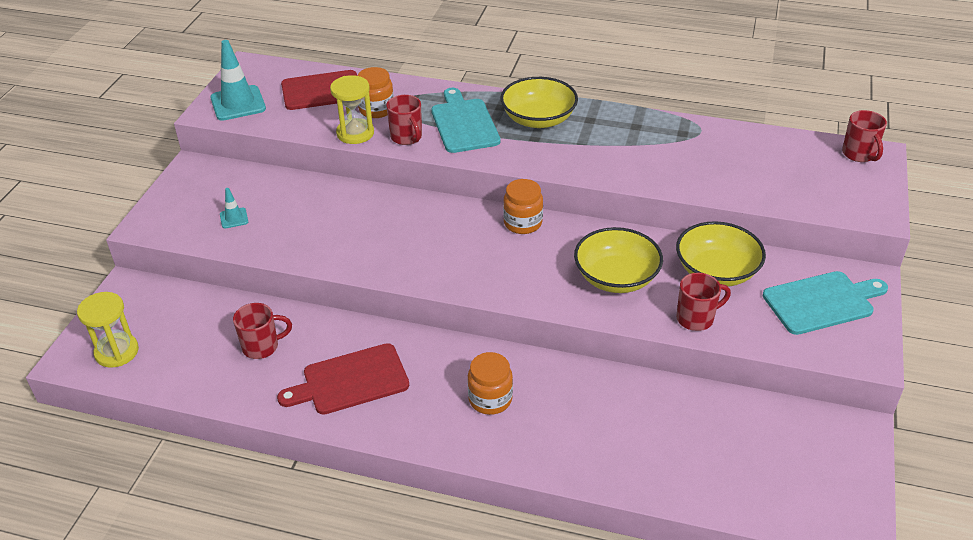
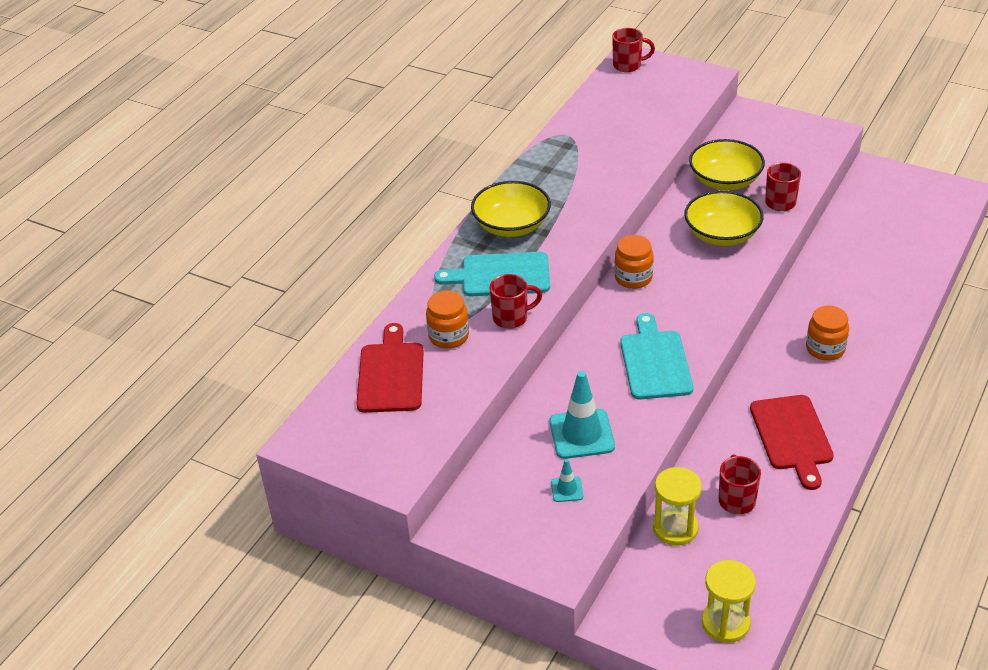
camera: 75 degrees left, 0 degrees up
(238, 103) = (387, 452): turquoise traffic cone -> turquoise traffic cone (581, 434)
(355, 133) = (489, 355): yellow hourglass -> yellow hourglass (675, 528)
(821, 302) = (771, 139): turquoise cutting board -> turquoise cutting board (655, 362)

